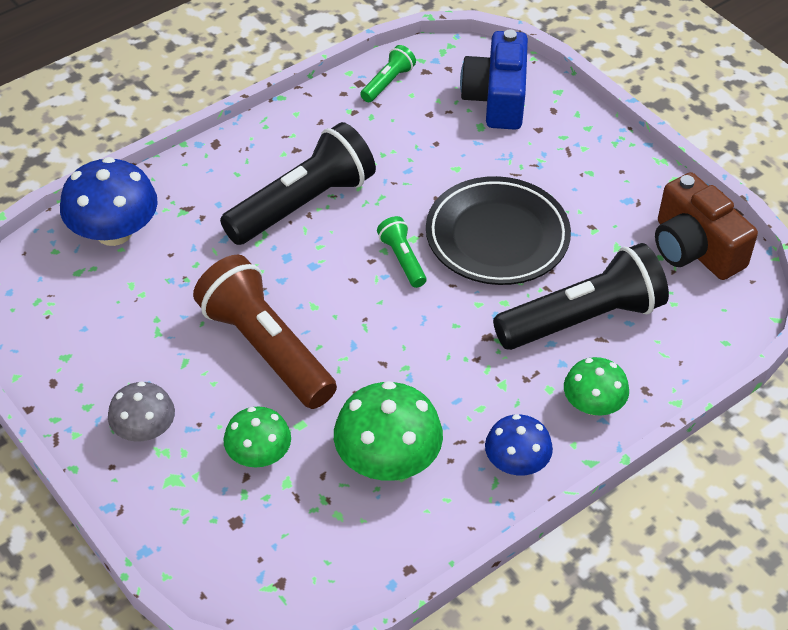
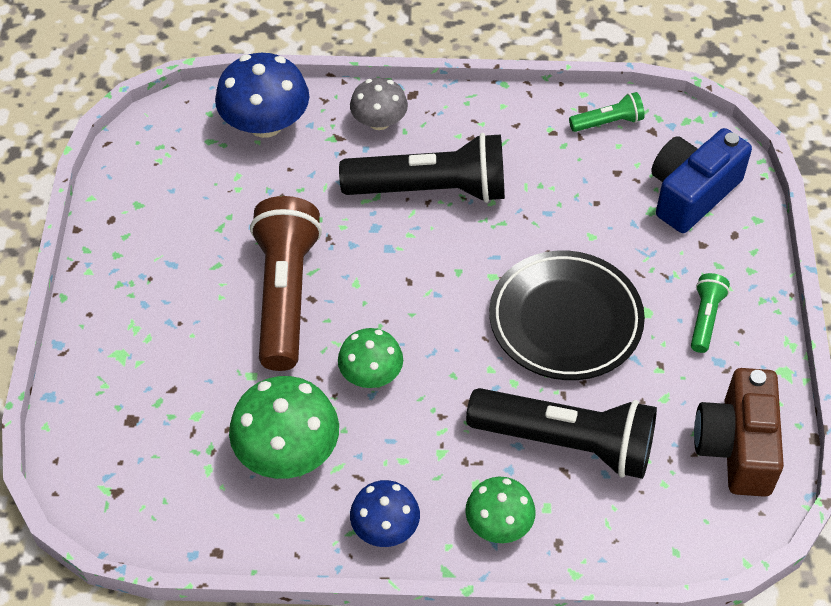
camera: 40 degrees right, 5 degrees up
(144, 430) = (137, 301): grey mushroom -> grey mushroom (379, 121)
(259, 455) = (197, 378): green mushroom -> green mushroom (371, 374)
(402, 259) = (465, 289): green flashlight -> green flashlight (705, 318)

